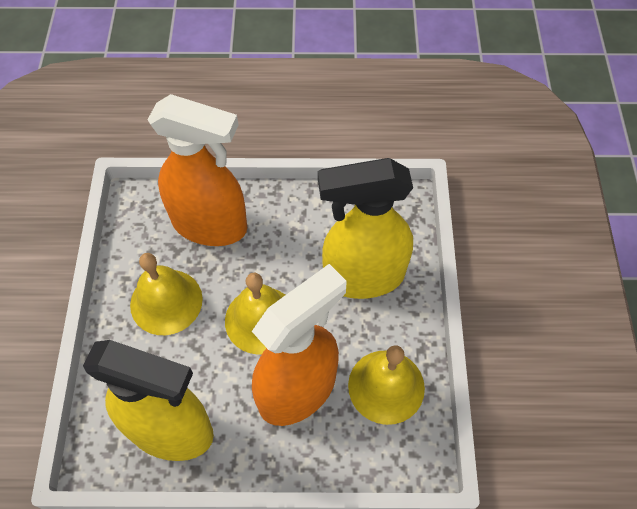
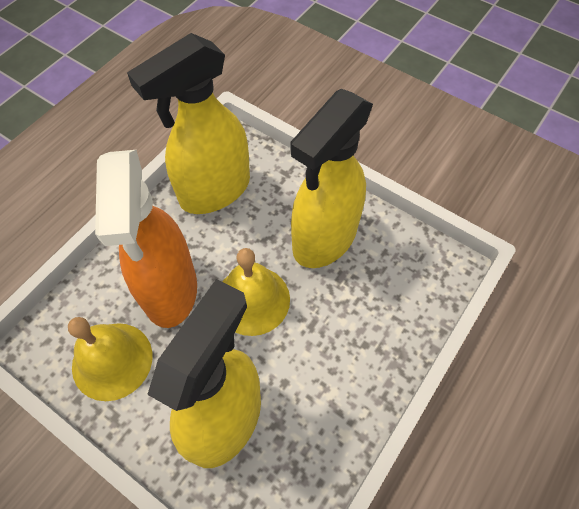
camera: 125 degrees right, 0 degrees up
(166, 301) = (324, 239): yellow bell -> yellow spray bottle
(210, 225) = (381, 314): orange spray bottle -> none

